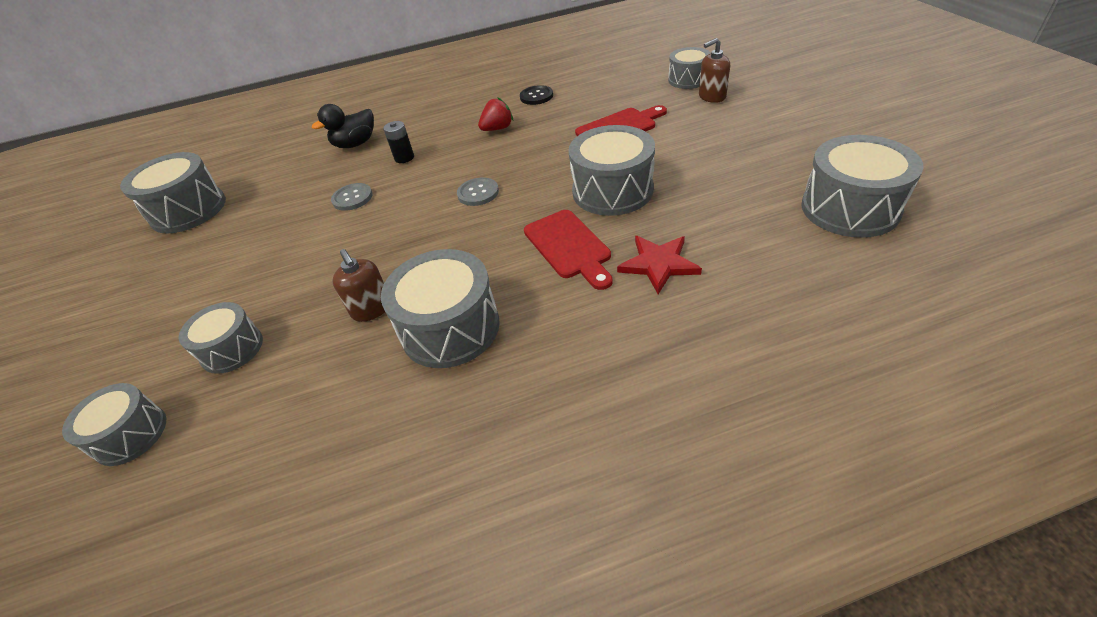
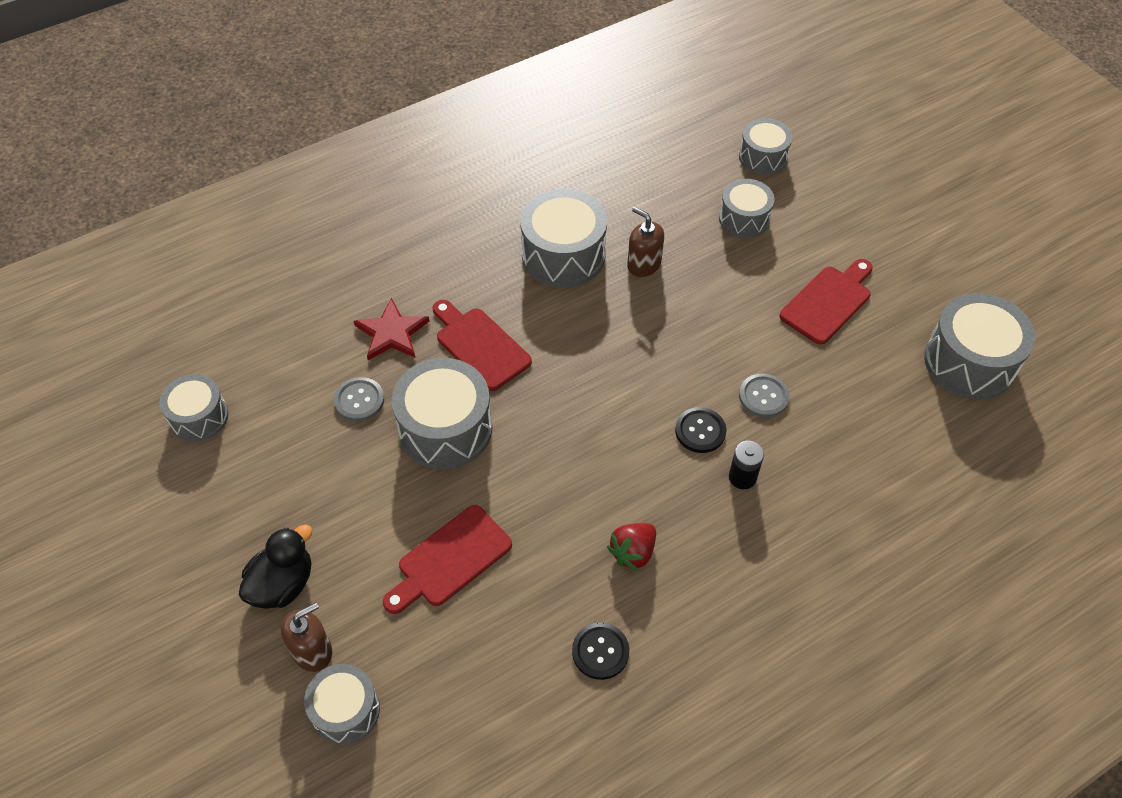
camera: 160 degrees right, 10 degrees up
(239, 259) = (828, 302): none -> red cutting board
(355, 144) = (841, 506): black duck -> black duck (283, 584)
(414, 181) = (700, 431): none -> black button
(478, 193) = (606, 415): grey button -> grey button (359, 400)
(850, 208) = (199, 417): grey drum -> grey drum, size x0.62

